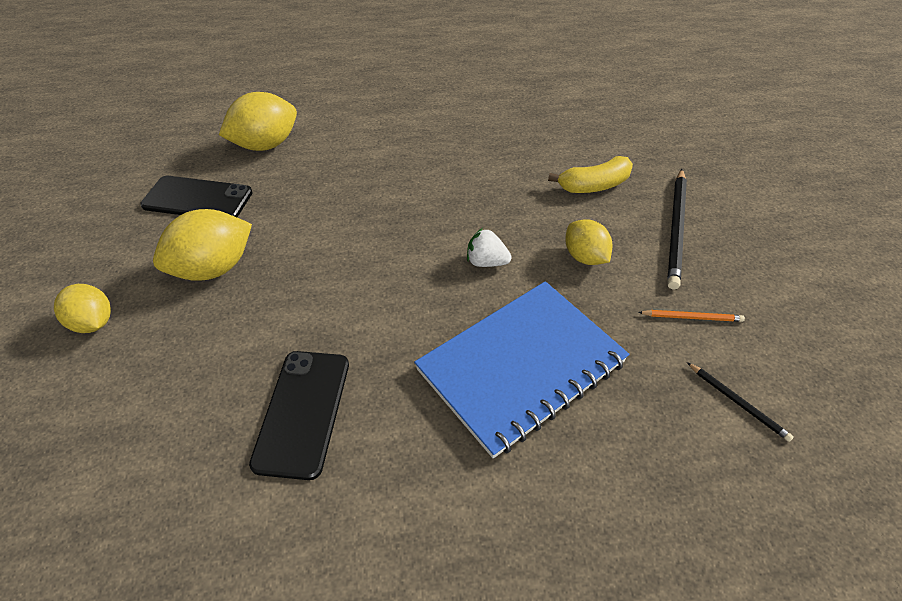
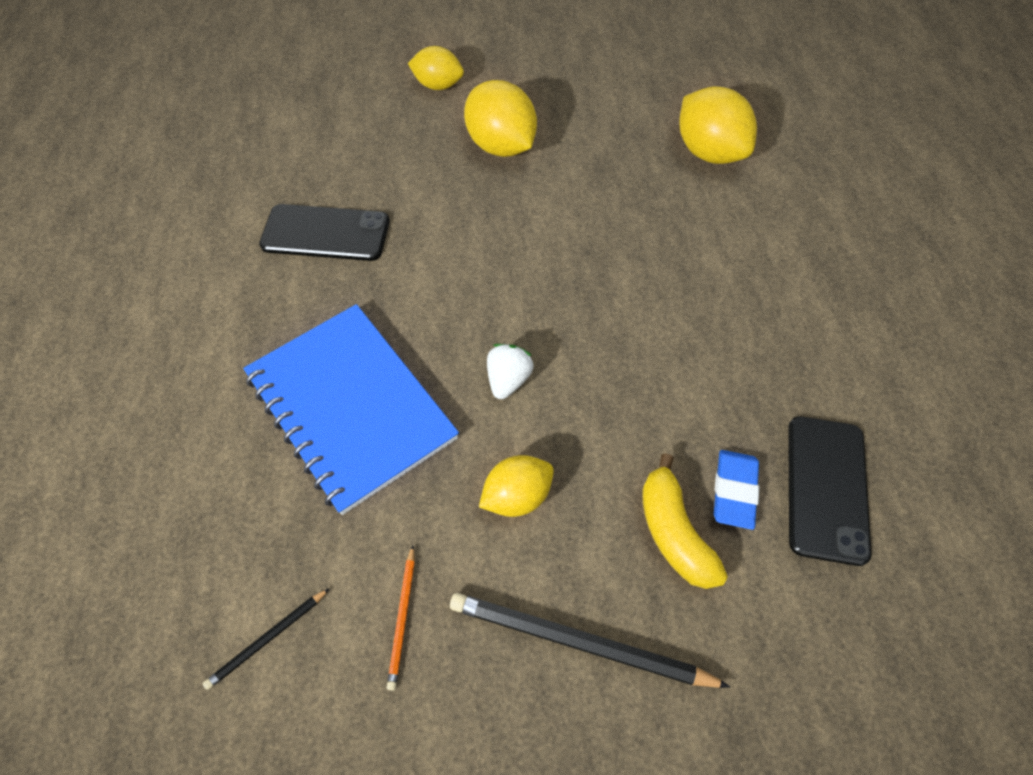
camera: 90 degrees right, 10 degrees up
(94, 322) = (438, 85): yellow lemon -> yellow lemon turned 60 degrees clockwise
(198, 199) = (604, 115): black phone -> black phone (826, 488)
(561, 160) = (734, 491): none -> blue eraser

